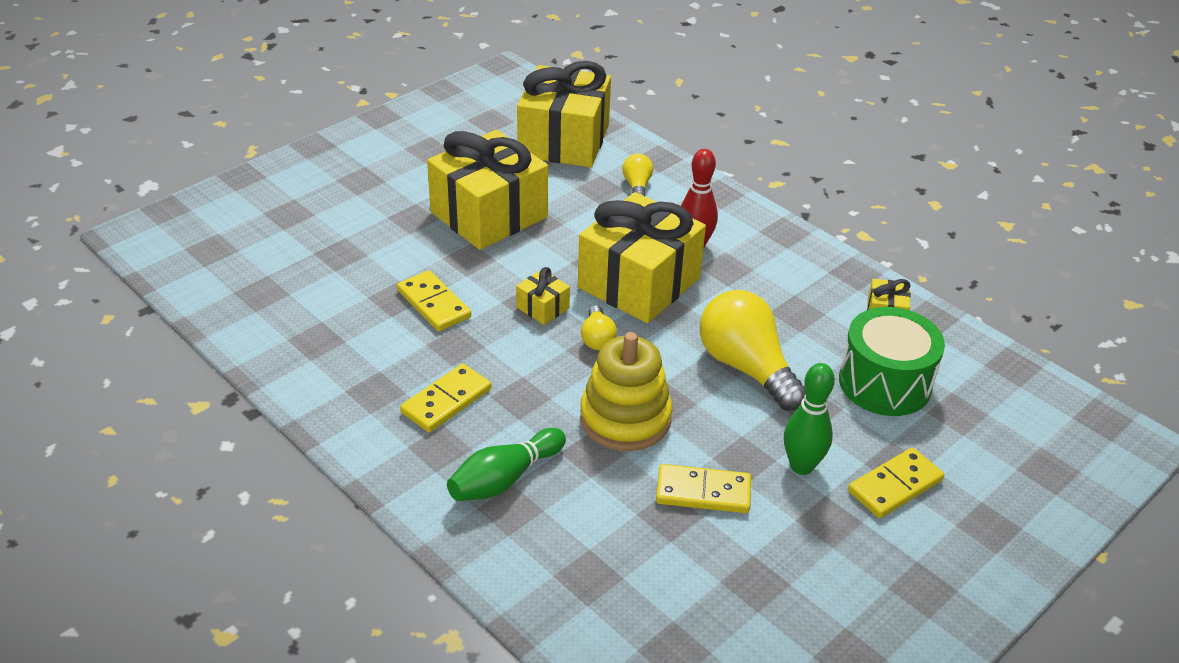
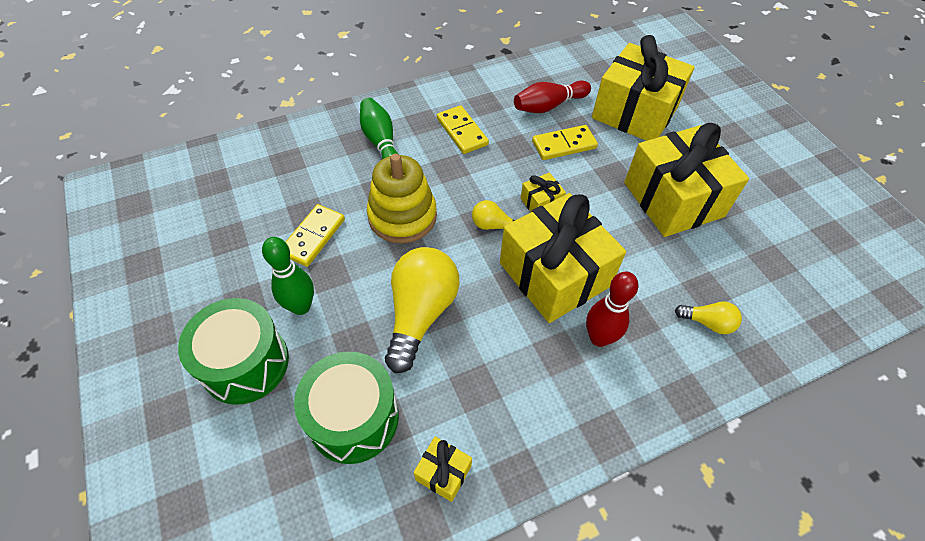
camera: 110 degrees right, 15 degrees up
(360, 328) = (548, 106): none -> red bowling pin
(564, 141) = (796, 285): yellow gift -> yellow gift (634, 113)
(746, 367) = (420, 313): yellow light bulb -> yellow light bulb turned 60 degrees counterclockwise
(895, 486) = (245, 363): yellow domino -> green drum

